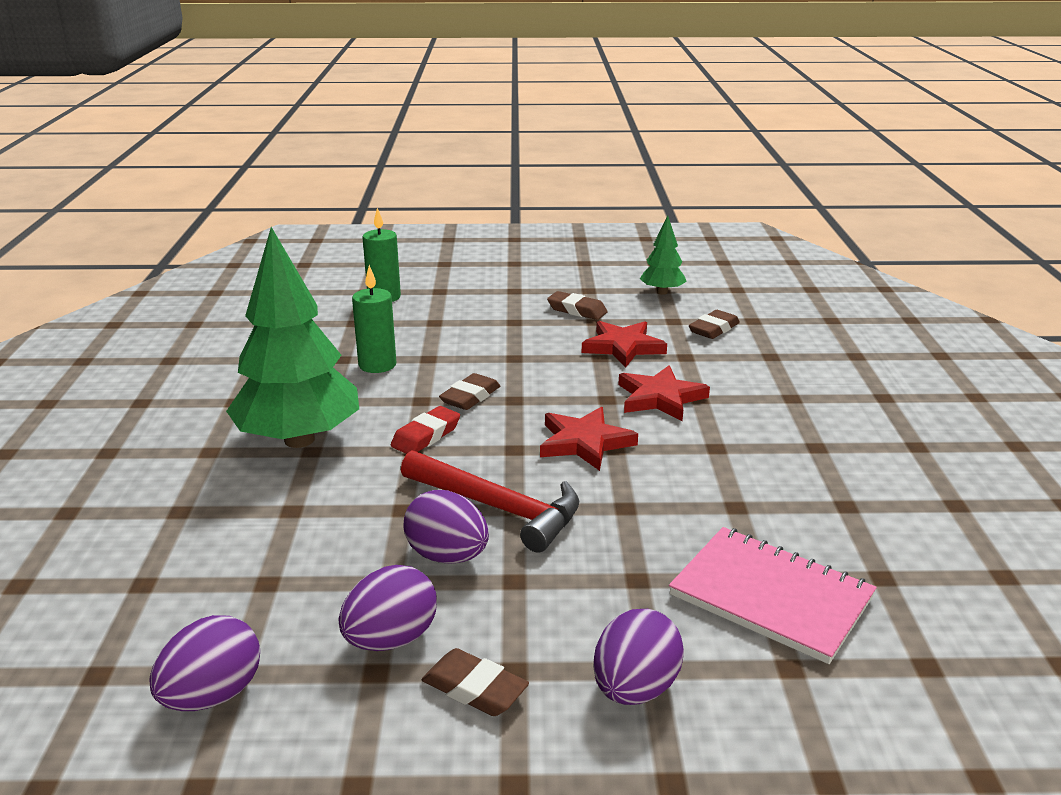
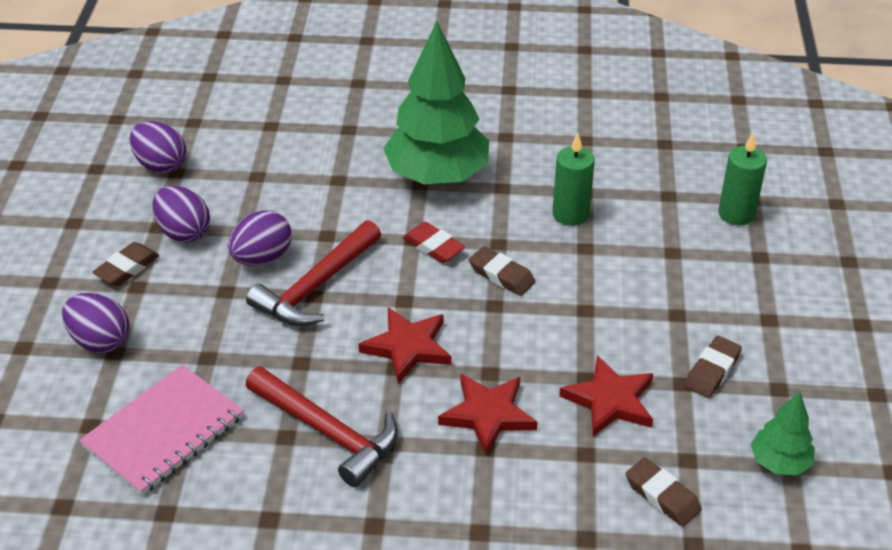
camera: 95 degrees right, 15 degrees up
(719, 480) = (328, 432): none -> red hammer

